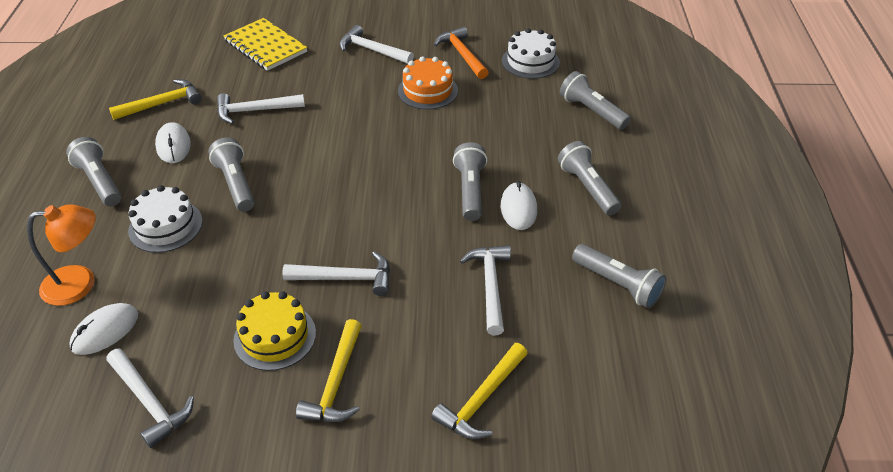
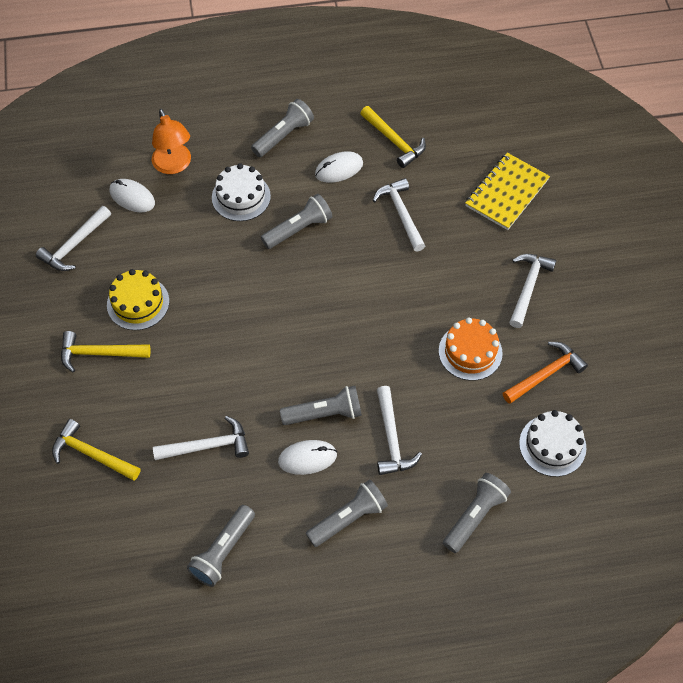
camera: 80 degrees right, 15 degrees up
(345, 278) = (202, 336): white hammer -> white hammer (392, 438)

